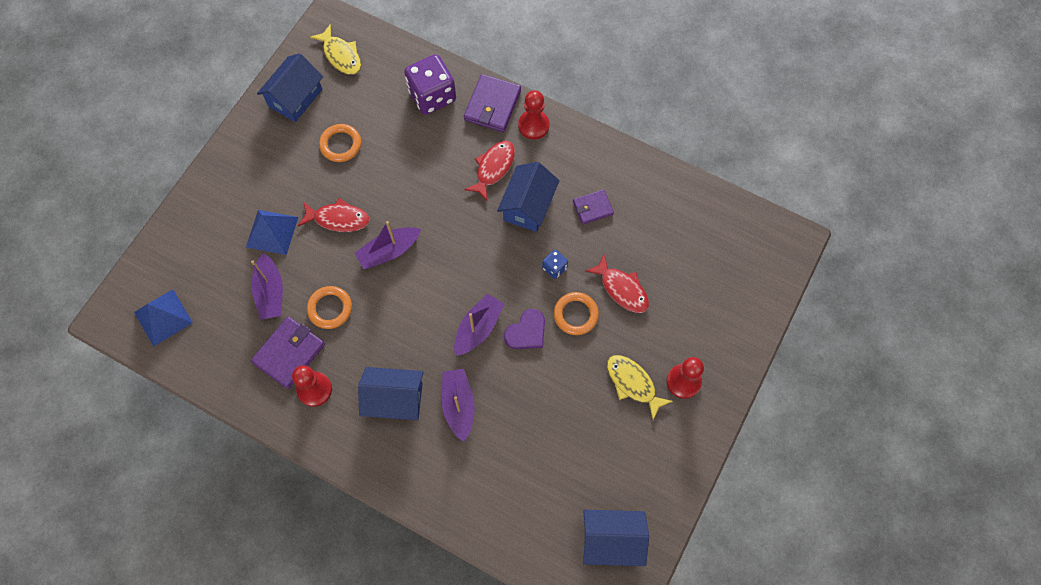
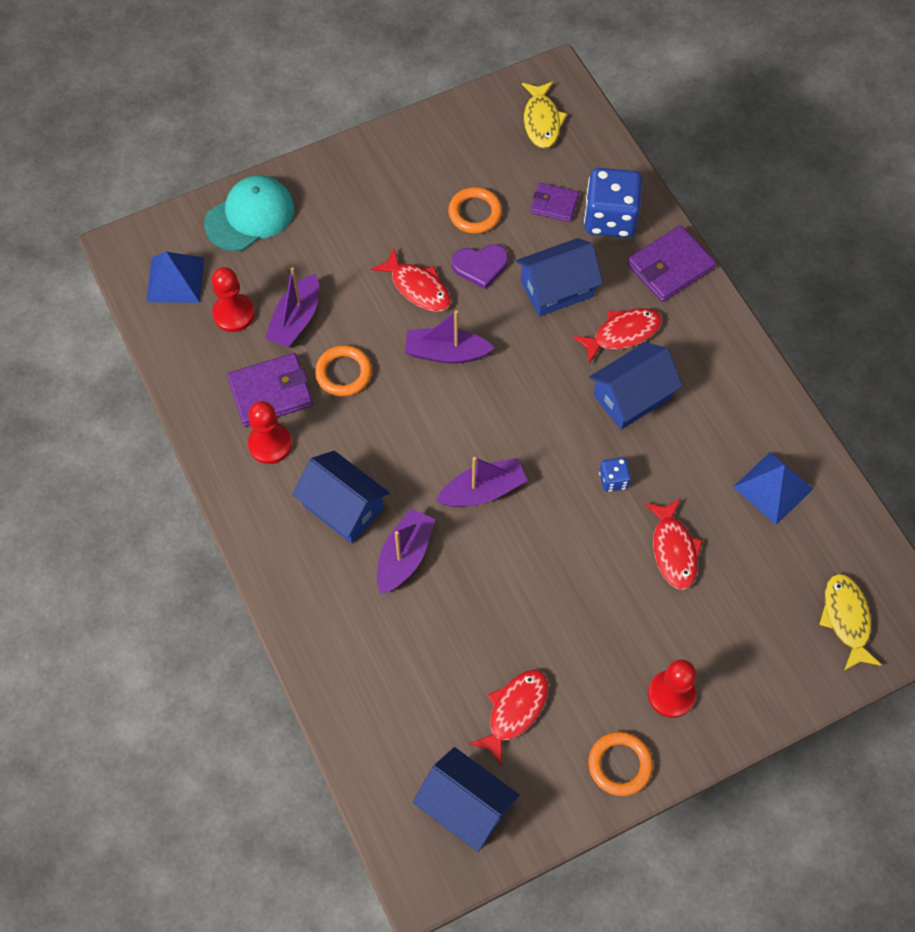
camera: 35 degrees right, 5 degrees down
(185, 239) = (250, 216): none -> turquoise cap
(272, 232) = (341, 260): blue pyramid -> blue pyramid (773, 488)
(295, 98) = (462, 138): blue house -> blue house (557, 289)
(432, 96) = (610, 218): purple dice -> blue dice
(526, 332) = (533, 528): purple heart -> purple heart (480, 266)
(533, 125) = (701, 315): red pawn -> red pawn (233, 314)
(575, 314) = (600, 544): orange ring -> orange ring (619, 765)
(592, 208) = (704, 443): purple wallet -> purple wallet (554, 204)
(598, 458) = (514, 711): none -> red fish
(633, 383) = (611, 658): yellow fish -> yellow fish (846, 619)

